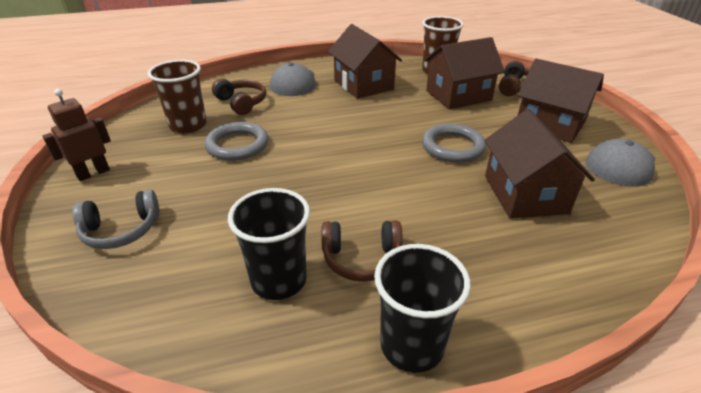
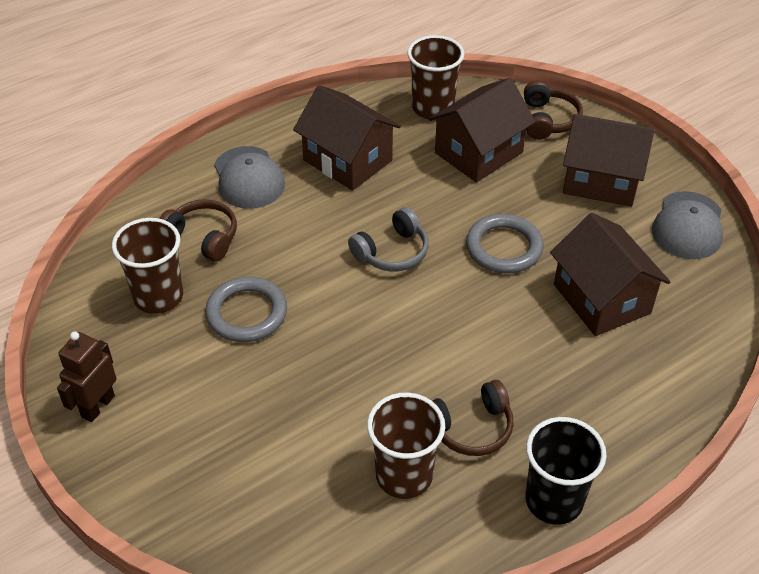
camera: 20 degrees left, 10 degrees up
(121, 230) = (199, 470): grey headphones -> grey headphones (392, 252)
(279, 280) = (404, 476): black cup -> brown cup

